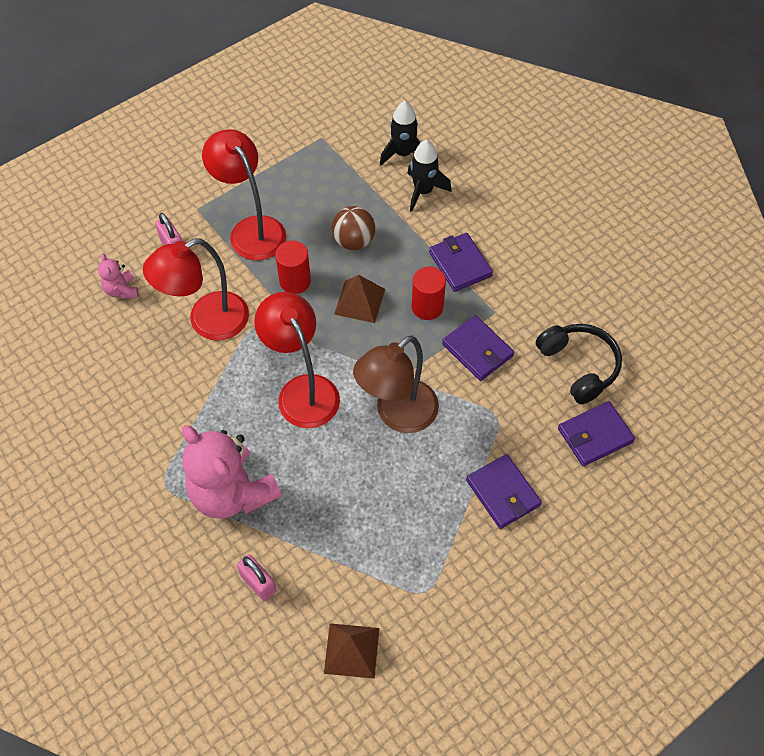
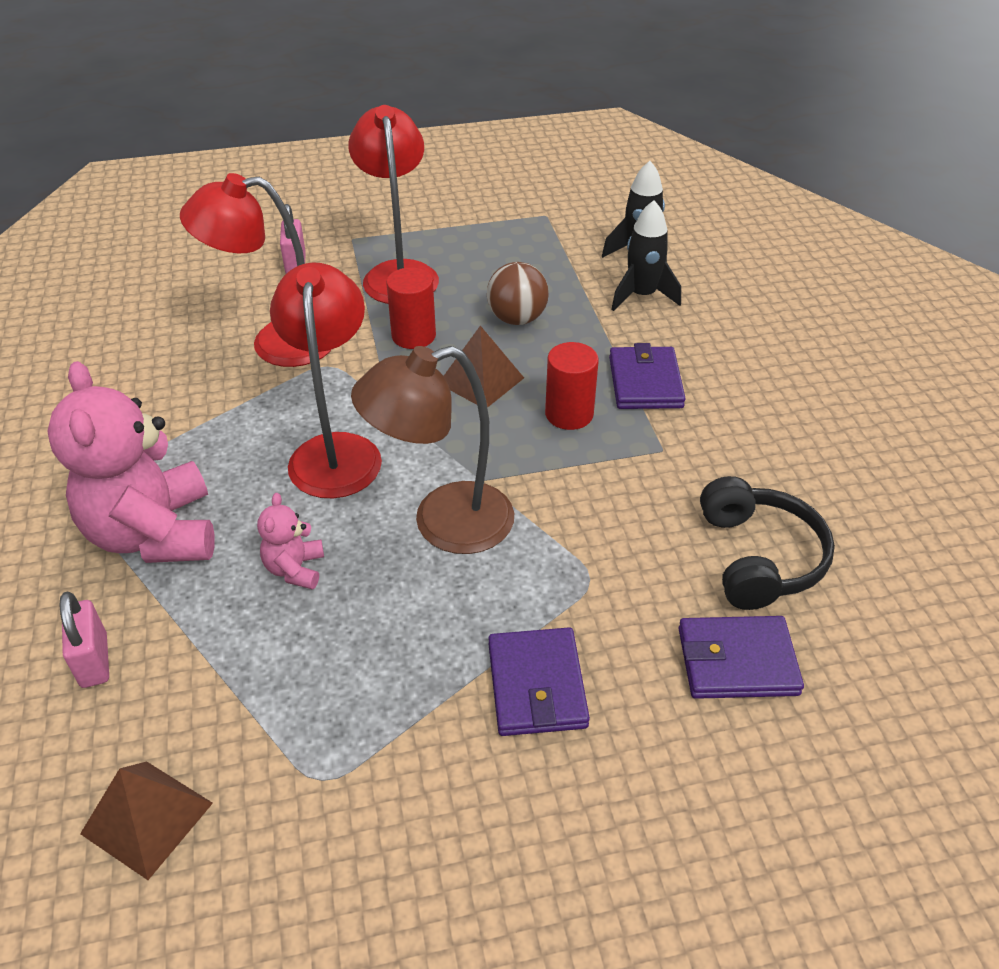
camera: 25 degrees right, 15 degrees down
(121, 290) = (206, 285): pink teddy bear -> pink teddy bear (295, 569)
(477, 350) = (610, 485): purple wallet -> none

